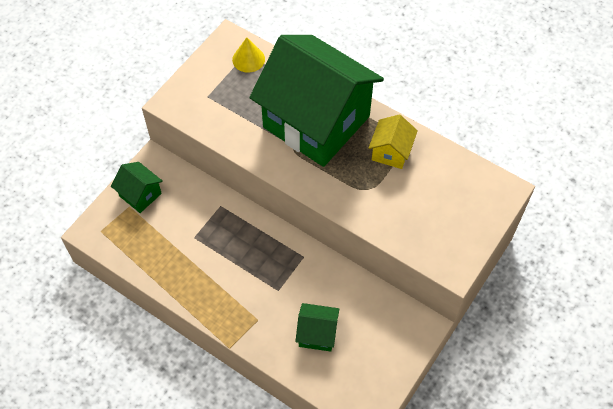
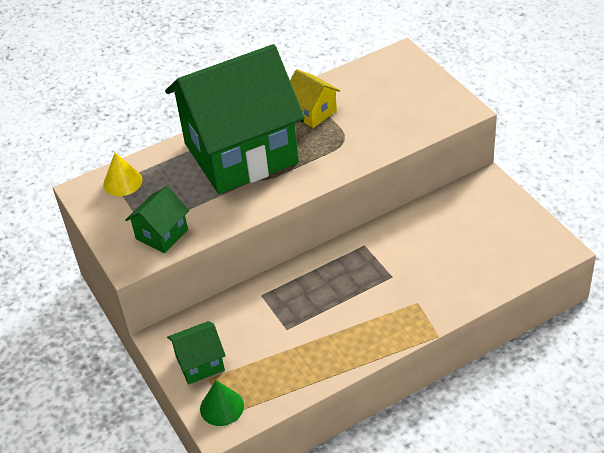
camera: 60 degrees left, 15 degrees down
(107, 226) = (222, 407): none -> green cone
(317, 334) = (457, 260): green house -> green house (162, 234)

